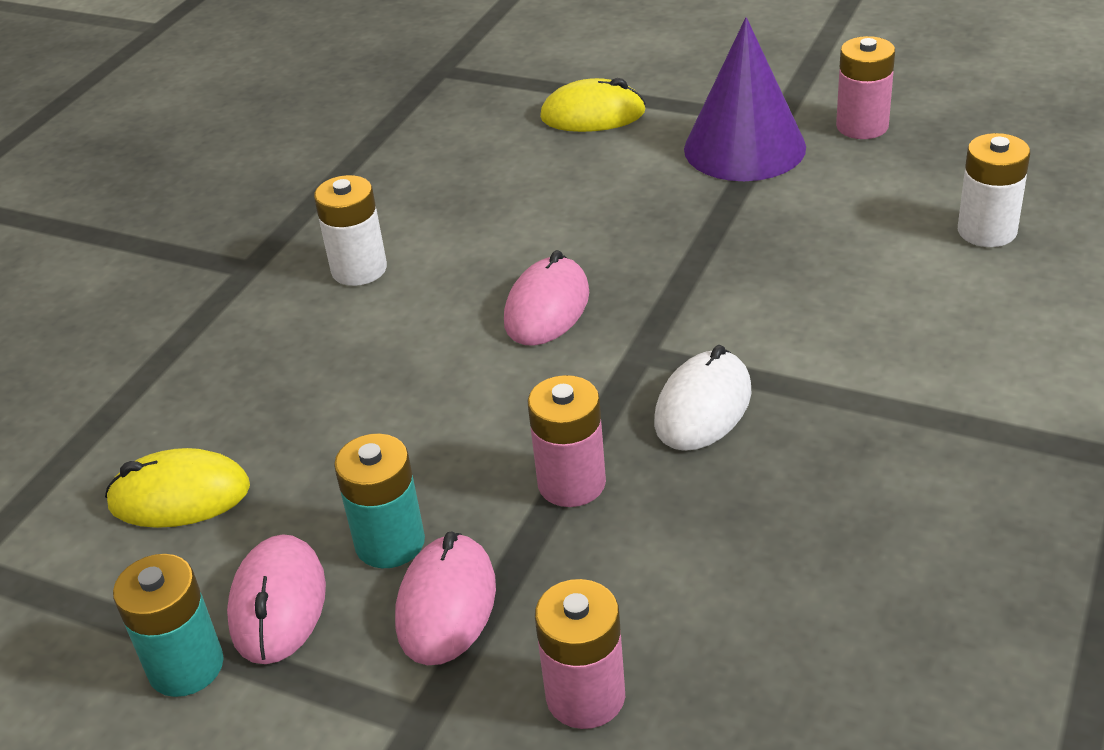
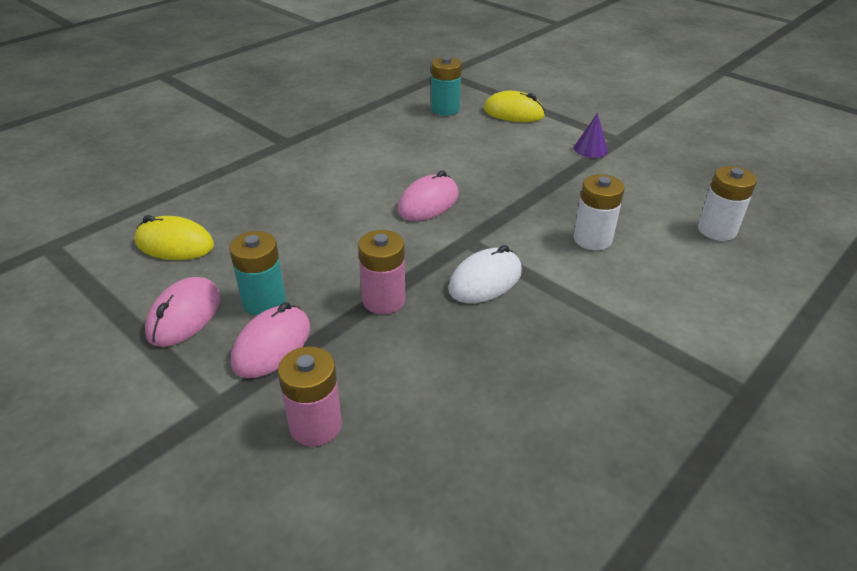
camera: 15 degrees right, 0 degrees up
(186, 666) = (116, 333): turquoise battery -> turquoise battery (445, 109)
(359, 269) = (341, 157): white battery -> white battery (592, 239)
(744, 148) = (590, 149): purple cone -> purple cone, size x0.46
(862, 126) = (668, 154): pink battery -> none

